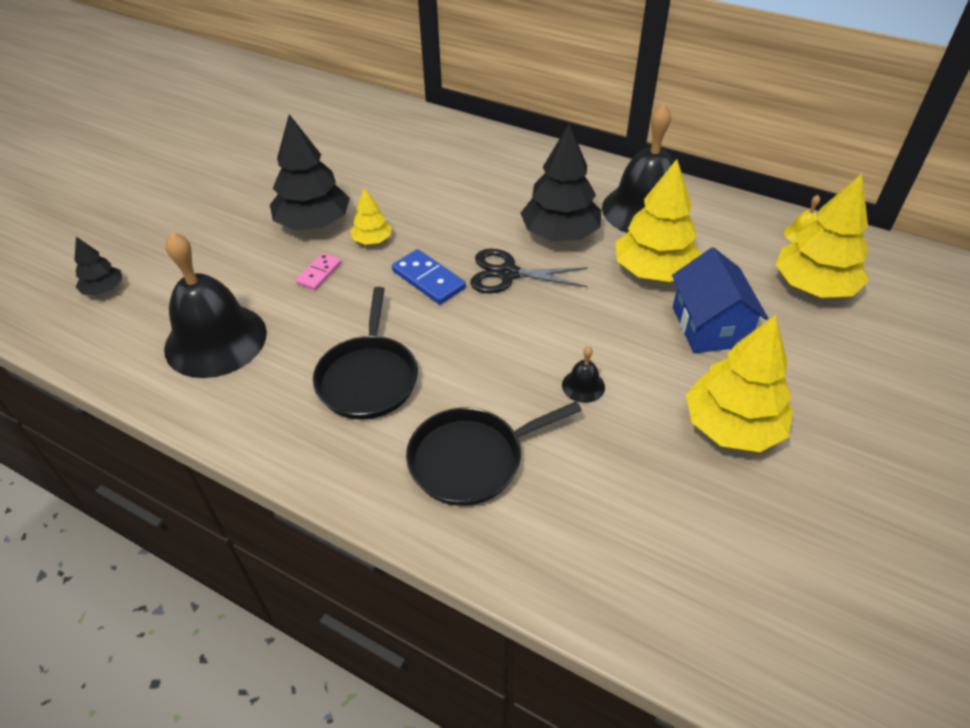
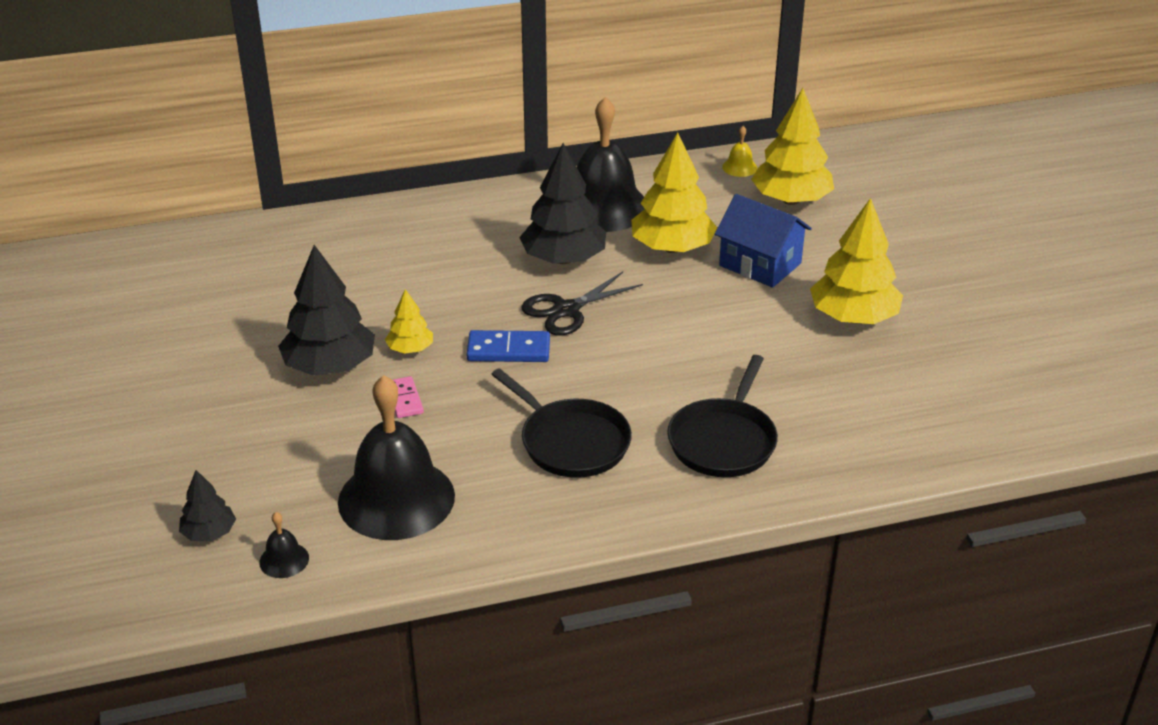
camera: 45 degrees left, 10 degrees down
(583, 386) = (731, 351): black bell -> black bell (284, 560)

